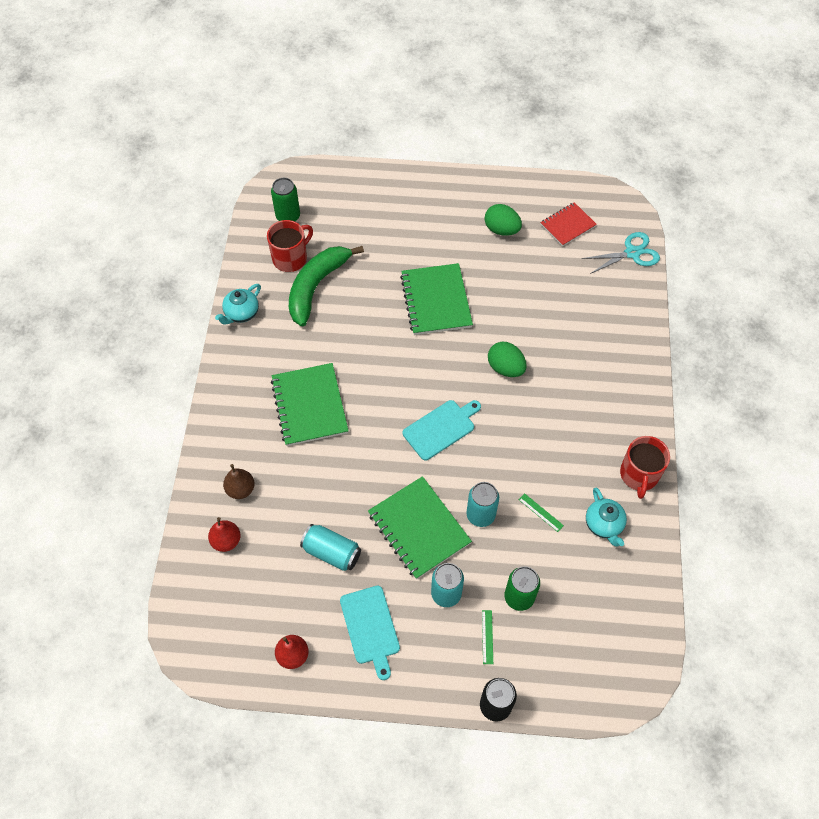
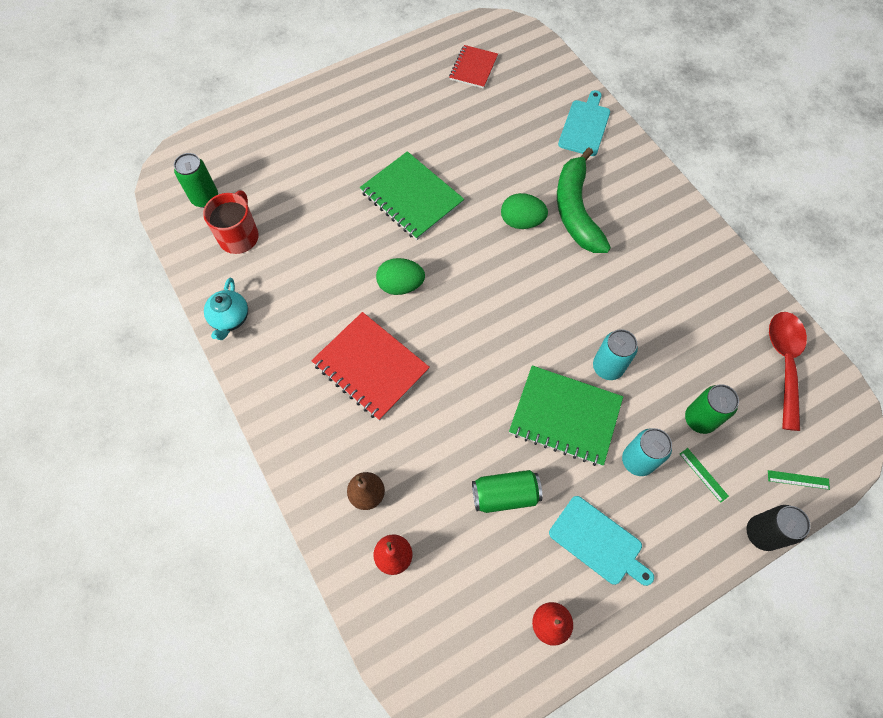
camera: 35 degrees left, 5 degrees up
(309, 406) = (370, 367): green notebook -> red notebook
(316, 287) = (287, 249): green banana -> green banana (576, 210)
(332, 552) = (505, 495): turquoise can -> green can
(441, 428) = (509, 311): turquoise cutting board -> turquoise cutting board (585, 126)
(501, 230) = (419, 102): green egg -> green egg (401, 285)
(540, 512) = (655, 331): green ruler -> green ruler (798, 480)
(604, 525) = (713, 307): turquoise teapot -> none
(625, 602) = (784, 362): none -> red spoon
(632, 253) = (545, 63): turquoise scissors -> none
(639, 475) = (704, 246): red mug -> none

